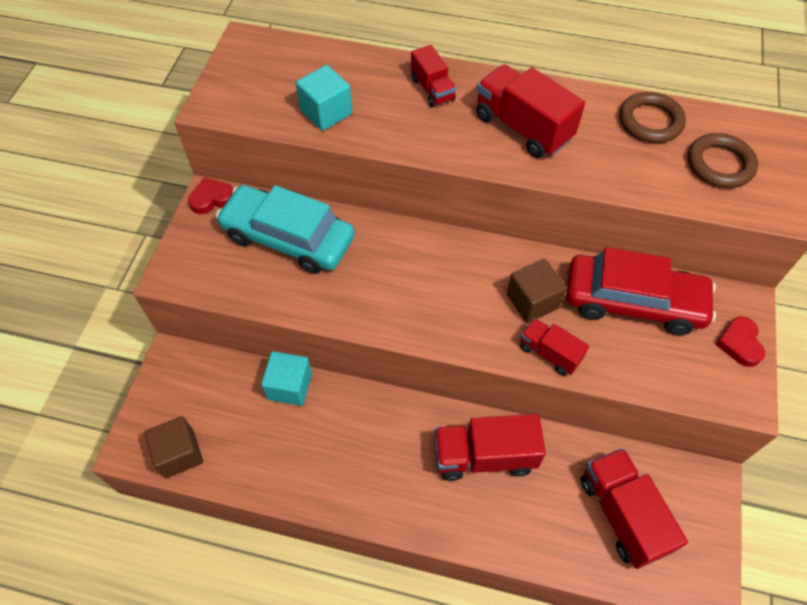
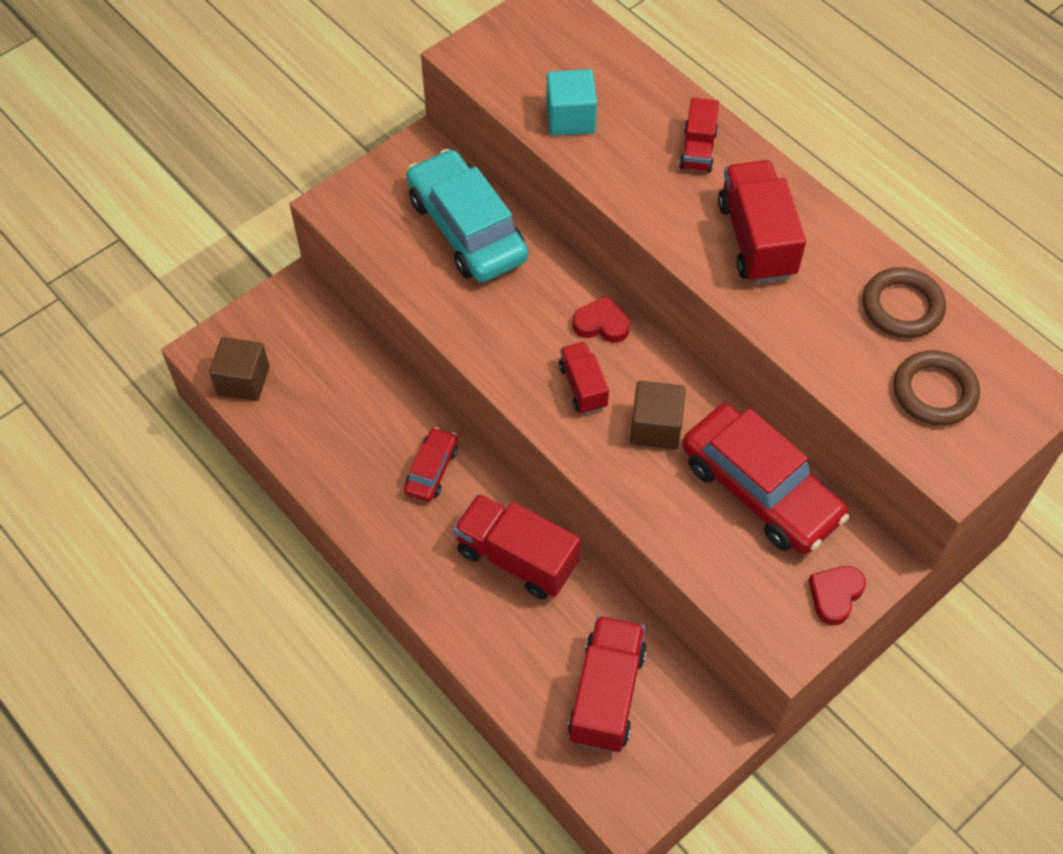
camera: 35 degrees right, 0 degrees up
(212, 198) = (424, 149): red heart -> red heart (601, 324)
(289, 386) = (384, 381): turquoise cube -> none
(375, 430) = (431, 470): none -> red car
(549, 353) = (629, 484): red truck -> red truck (583, 386)

